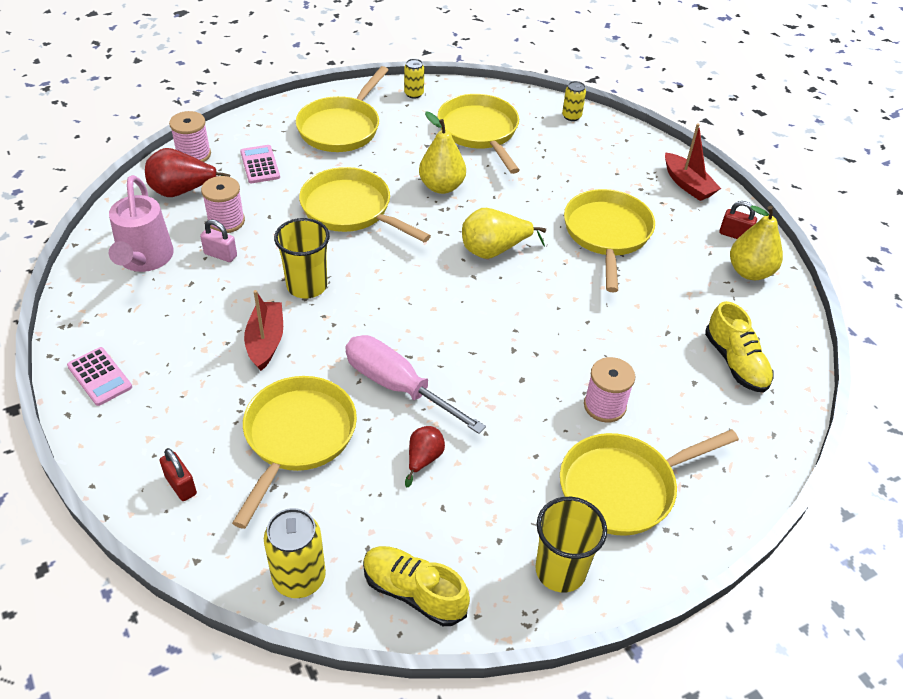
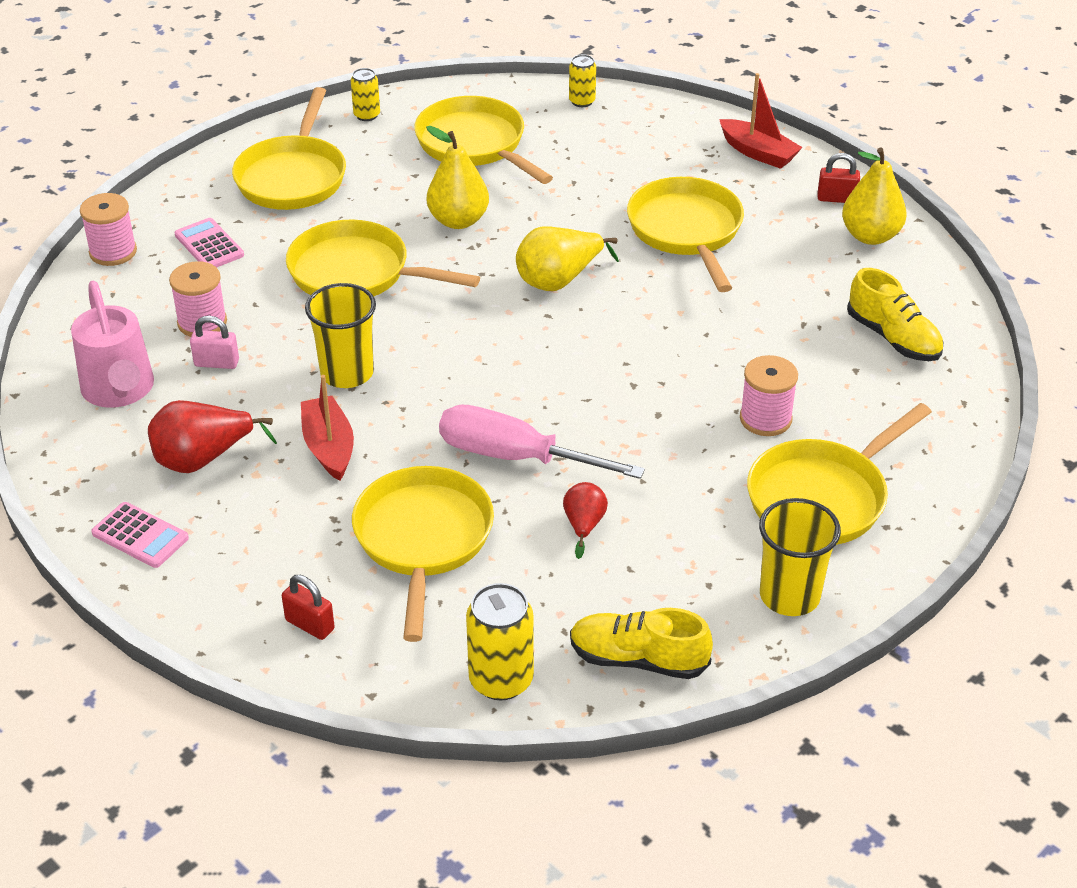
camera: 15 degrees left, 5 degrees down
(183, 191) = (124, 299): red pear -> red pear (203, 459)

